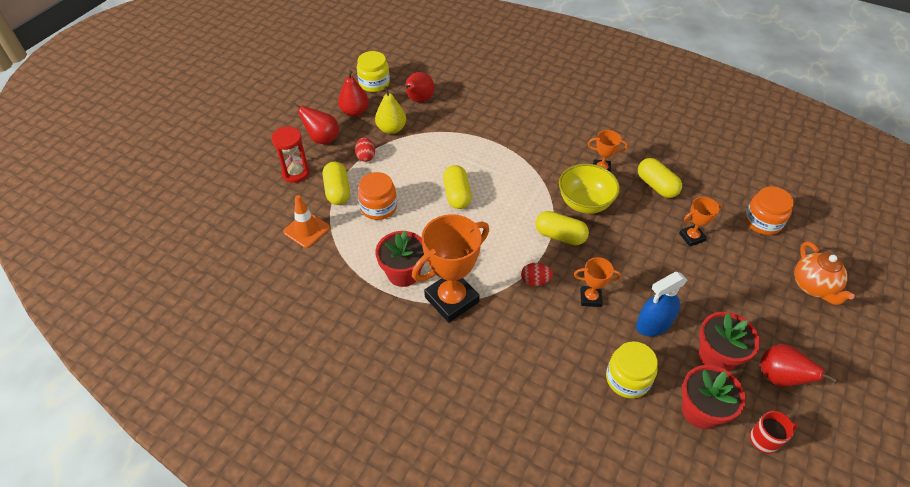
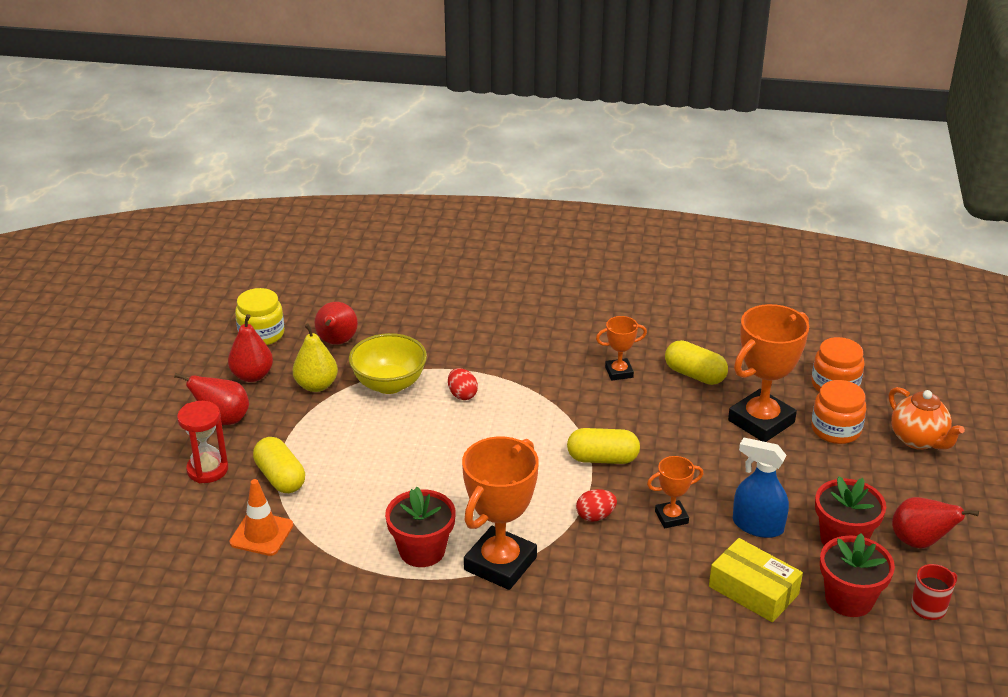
camera: 20 degrees left, 15 degrees down
(366, 156) = (298, 427): red egg -> red egg (462, 395)
(378, 207) = (348, 483): orange jar -> orange jar (836, 429)
(457, 195) = (447, 444): yellow capsule -> none
(584, 203) = (616, 414): yellow bowl -> yellow bowl (389, 384)
(627, 379) = (753, 590): yellow jar -> yellow box
(653, 324) = (757, 525): blue spray bottle -> blue spray bottle turned 75 degrees clockwise
(691, 237) = (761, 421): orange trophy -> orange trophy, size x1.98

